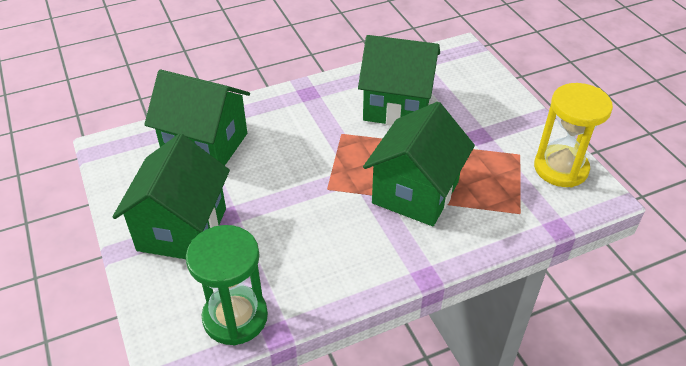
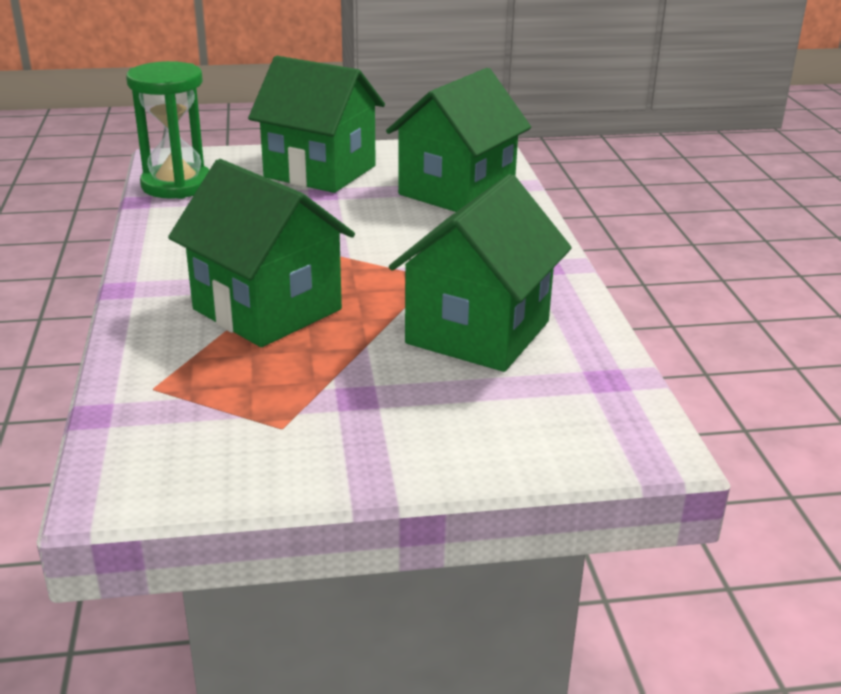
camera: 105 degrees right, 15 degrees down
(560, 168) = (212, 462): yellow hourglass -> none

